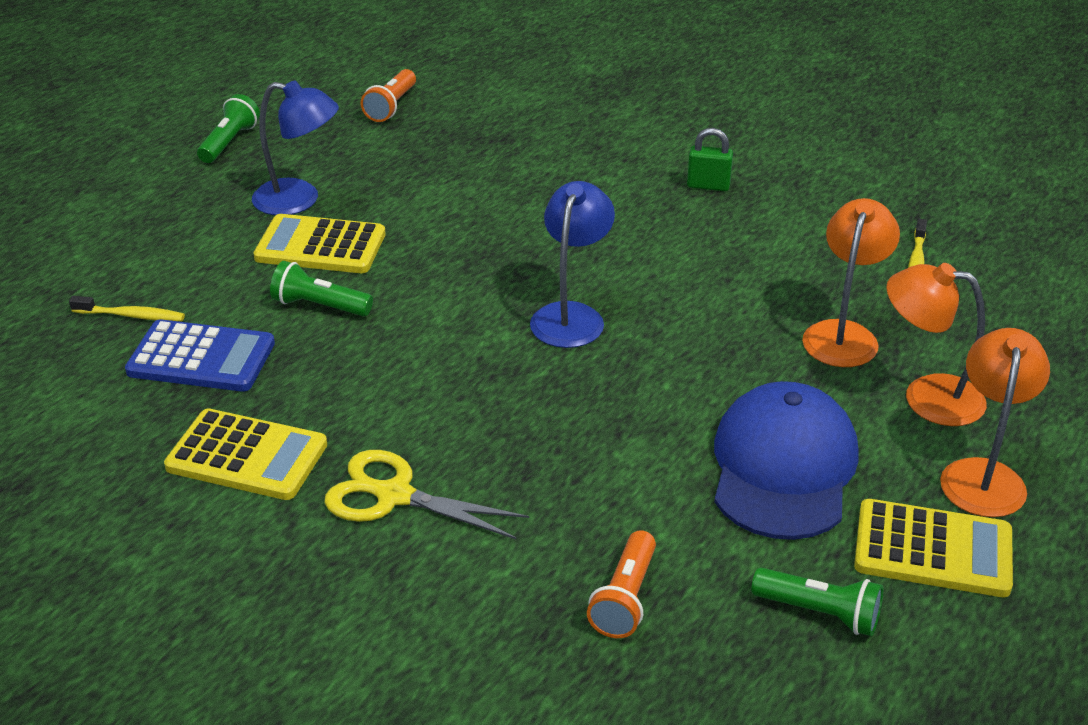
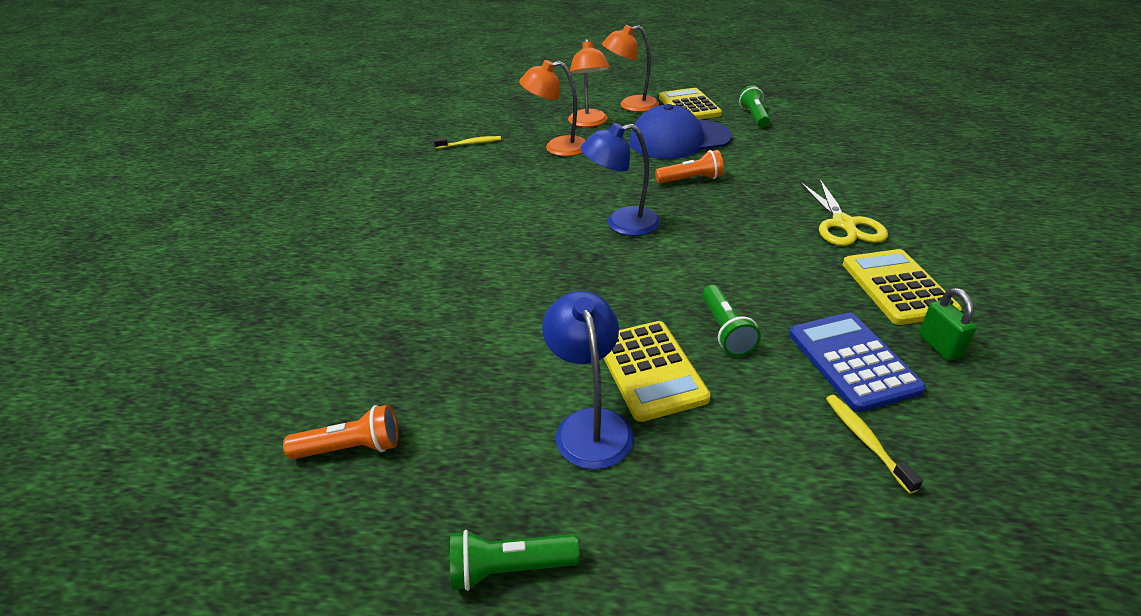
camera: 115 degrees left, 0 degrees up
(625, 598) = (808, 150): orange flashlight -> orange flashlight (691, 180)
(708, 186) = (421, 220): green padlock -> green padlock (939, 346)

